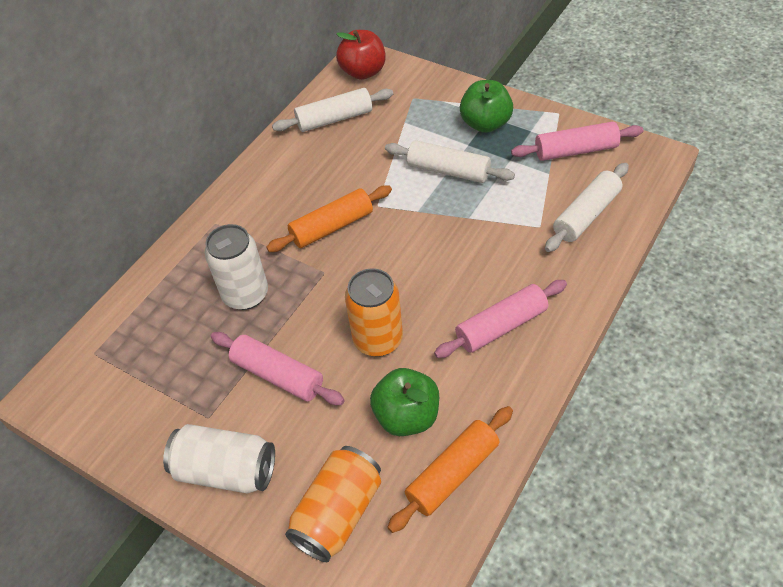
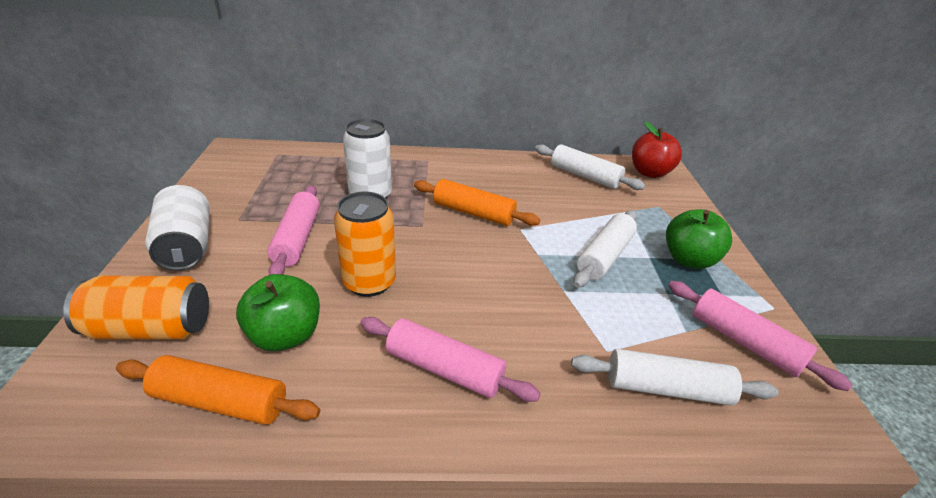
camera: 50 degrees right, 15 degrees down
(448, 171) = (604, 256): white rolling pin -> white rolling pin turned 45 degrees clockwise

